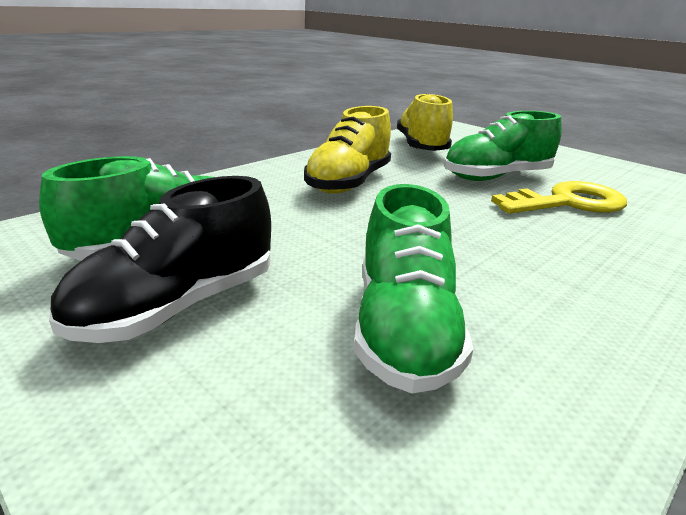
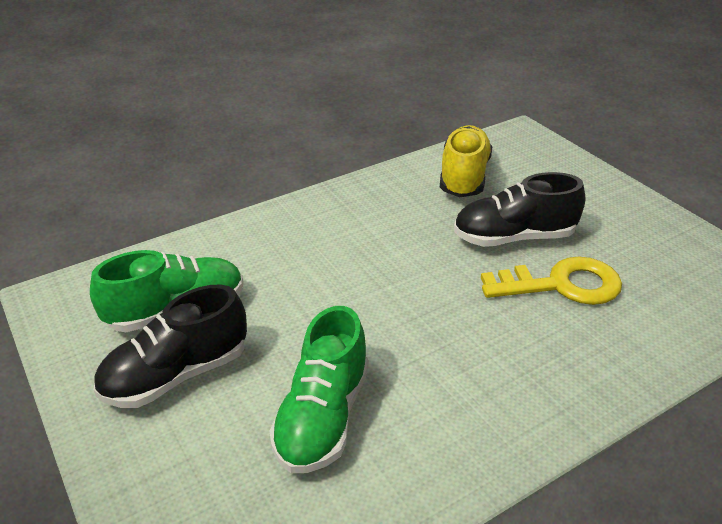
camera: 15 degrees right, 10 degrees up
(348, 182) = (358, 237): yellow shoe -> none
(496, 177) = (513, 237): green shoe -> black shoe

